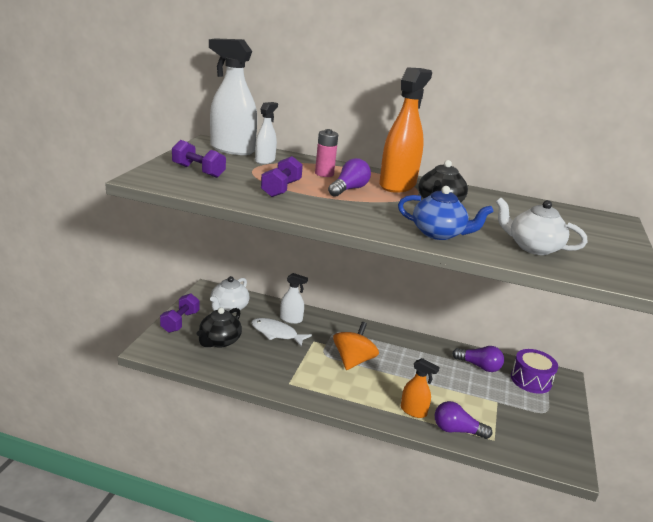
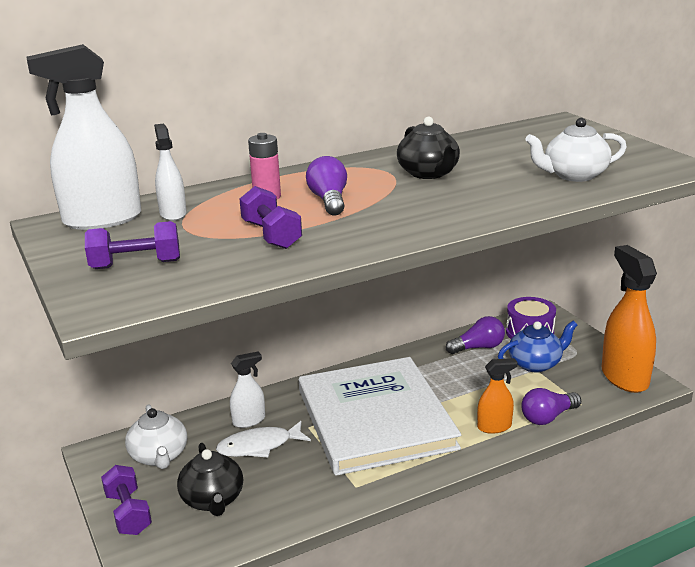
camera: 40 degrees left, 0 degrees up
(353, 361) = (375, 419): orange spinning top -> white book
(397, 185) = (355, 173): orange spray bottle -> orange spray bottle (624, 377)
(438, 233) = (495, 202): blue teapot -> blue teapot (535, 364)

